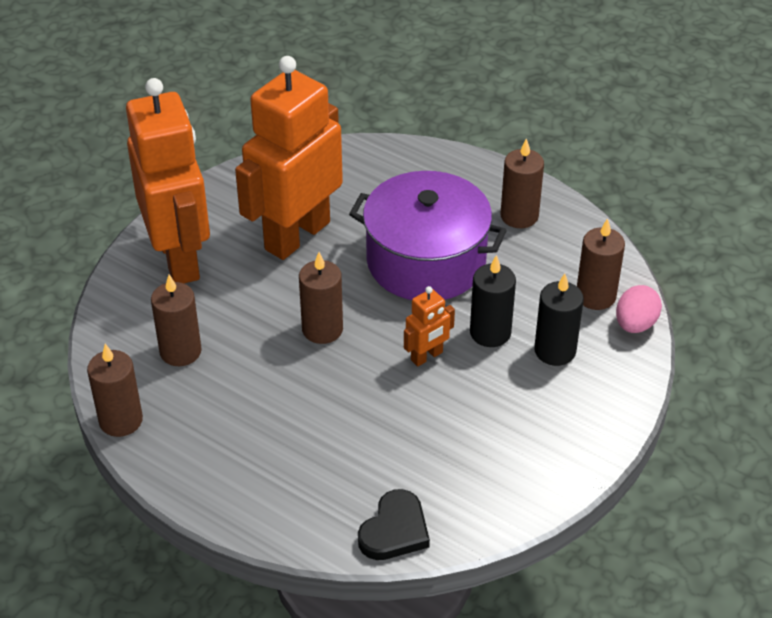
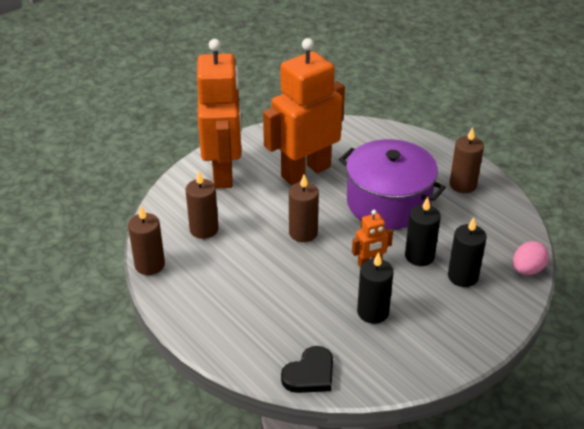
camera: 15 degrees right, 5 degrees down
(451, 426) = (373, 312): none -> black candle
(595, 296) = (503, 246): brown candle -> none

